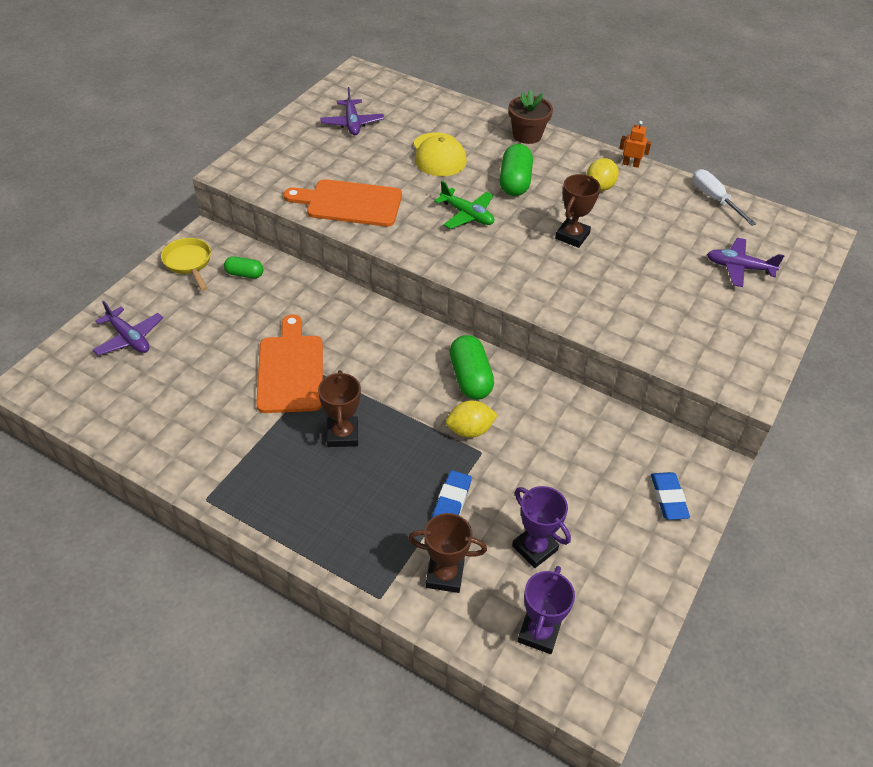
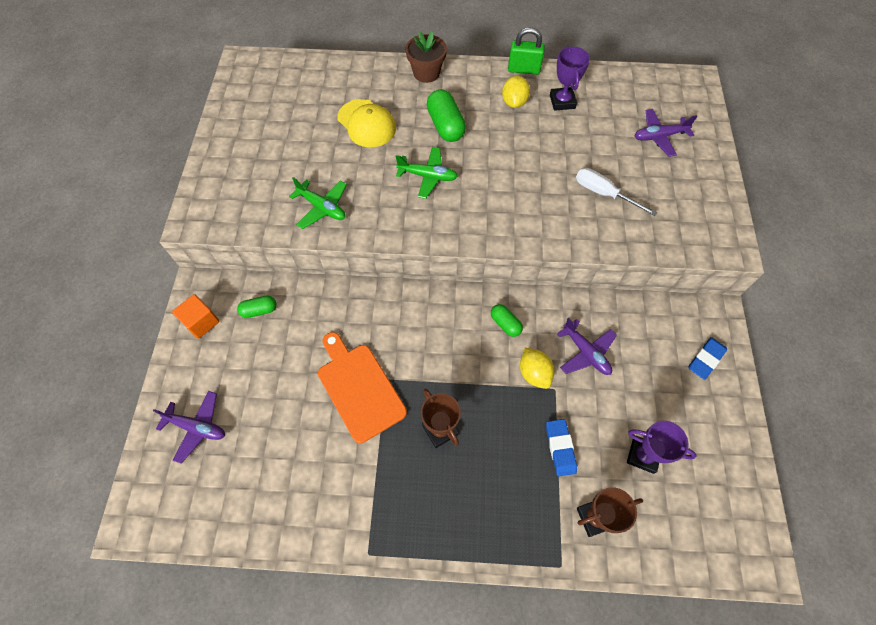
camera: 25 degrees left, 15 degrees up
(188, 263) = (201, 322): yellow pan -> orange cube
(350, 203) = (322, 207): orange cutting board -> green plane
(352, 123) = (271, 120): purple plane -> purple plane (586, 352)
(470, 378) = (505, 324): green capsule -> green capsule, size x0.59
(470, 430) = (534, 373): yellow lemon -> yellow lemon turned 75 degrees counterclockwise
(539, 633) = (689, 528): purple trophy -> purple trophy (562, 101)
(572, 236) = (522, 161): brown trophy -> none
(630, 164) = (524, 69): orange robot -> green padlock
(668, 498) = (706, 359): blue eraser -> blue eraser turned 75 degrees clockwise
(714, 199) = (604, 78): white screwdriver -> white screwdriver (603, 193)

